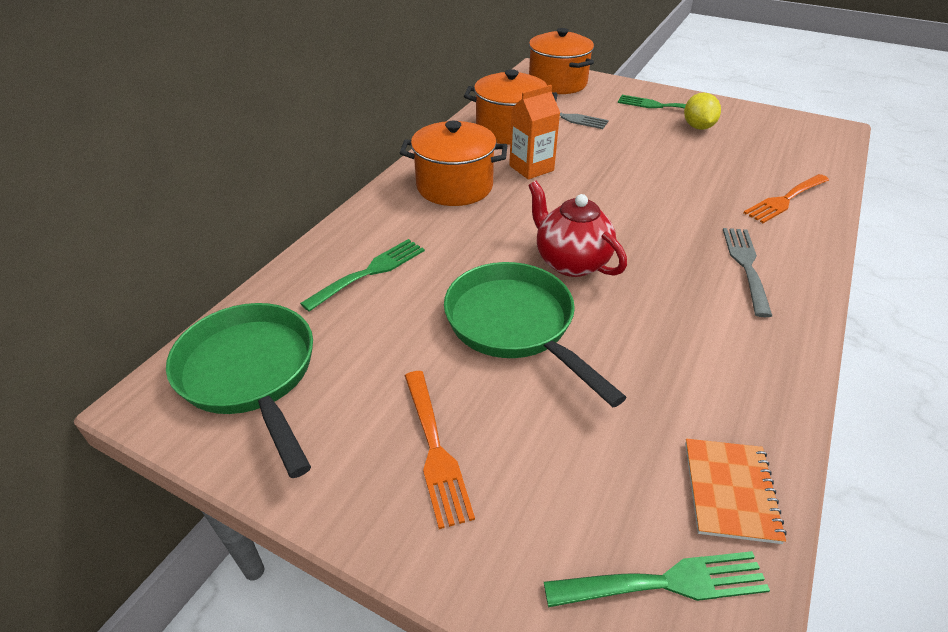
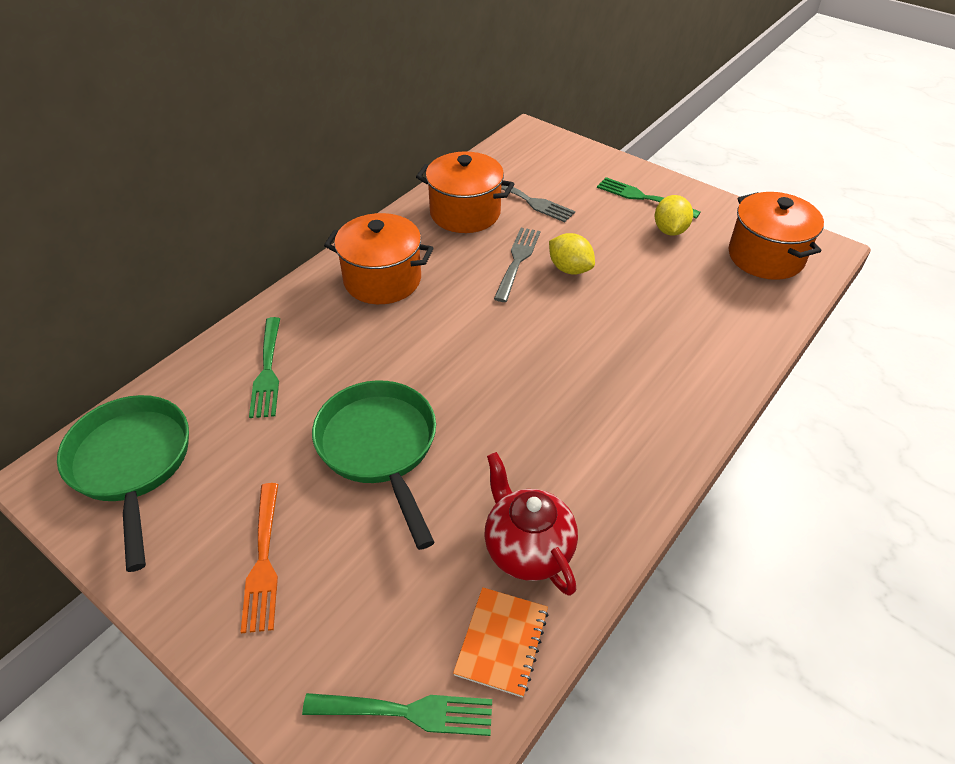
camera: 10 degrees right, 5 degrees up
(369, 272) = (267, 371): green fork -> green fork turned 120 degrees clockwise
(531, 168) = (468, 265): orange carton -> none
(557, 83) = (542, 154): orange pot -> orange pot (765, 256)
(570, 262) = (461, 384): red teapot -> red teapot (527, 549)
(625, 162) = (569, 269): none -> yellow lemon
(746, 266) = (634, 412): grey fork -> grey fork (517, 261)
(785, 199) = (717, 337): orange fork -> none

